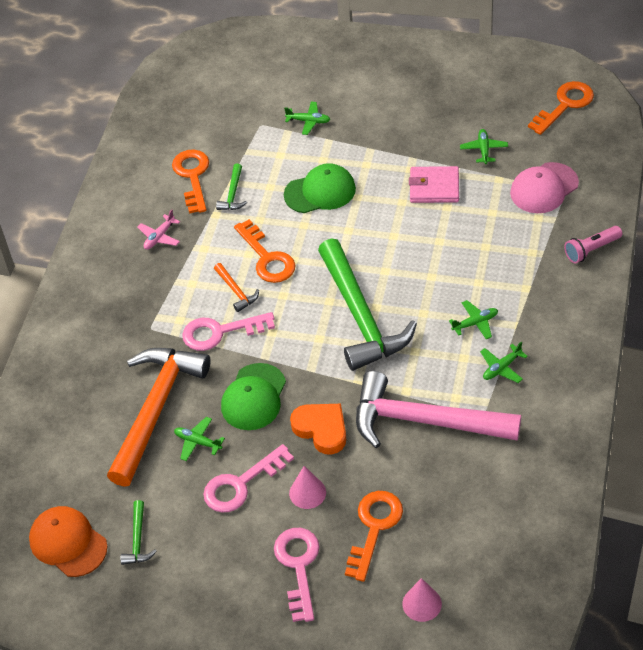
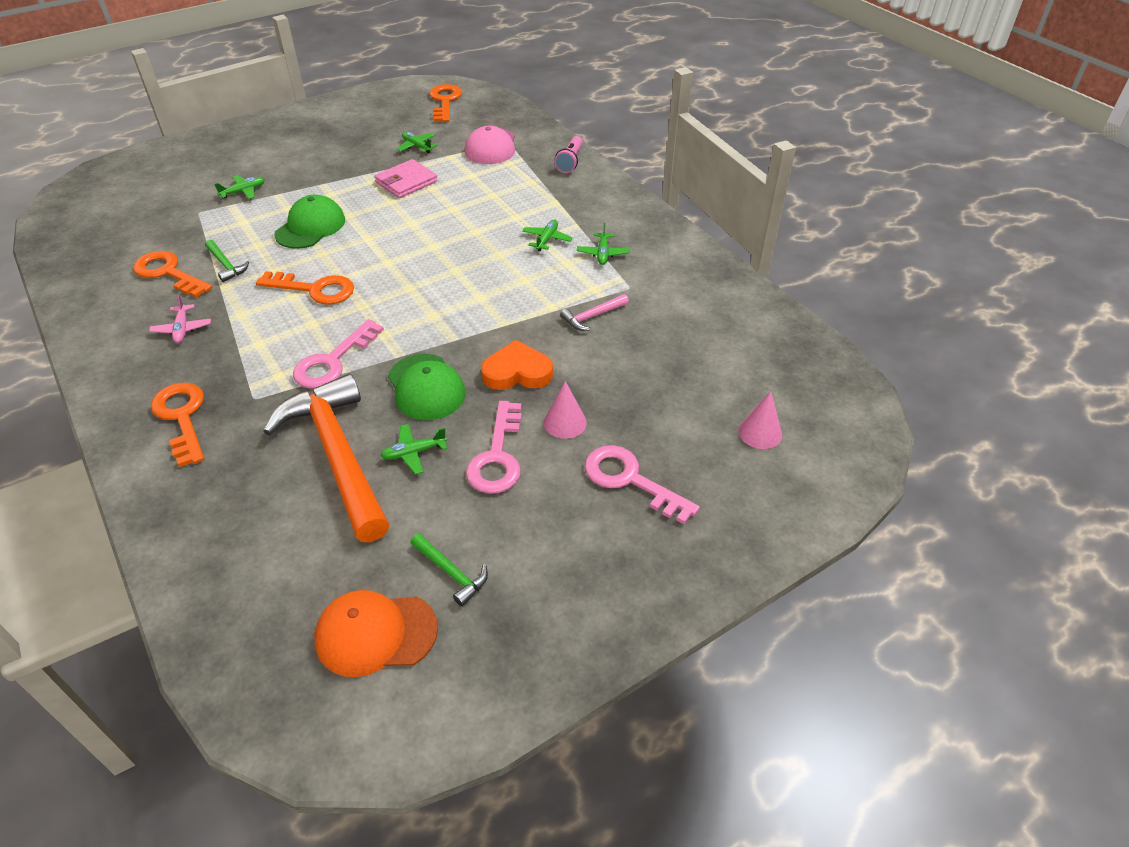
camera: 50 degrees left, 5 degrees down
(236, 291) = (313, 325): orange hammer -> none
(360, 316) = (450, 283): green hammer -> none
(374, 528) = (652, 408): orange key -> orange key (182, 417)
(424, 421) = (592, 316): pink hammer -> pink hammer, size x0.41

